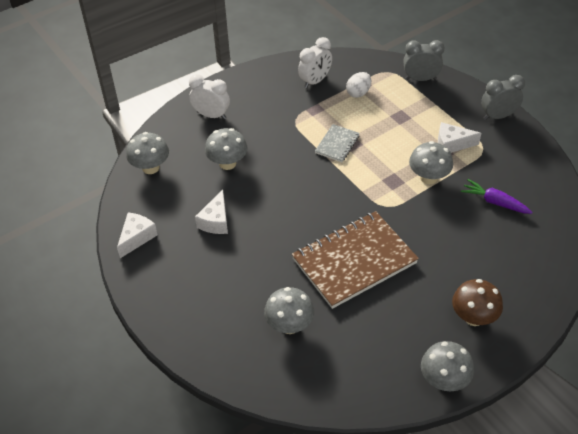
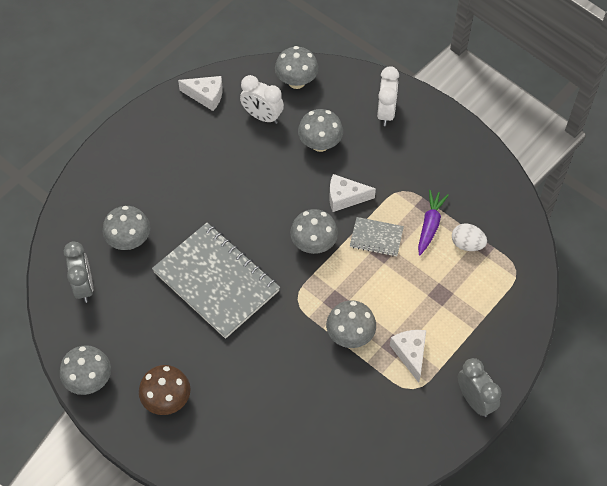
camera: 75 degrees right, 10 degrees up
(216, 221) = (240, 153): white cheese -> white cheese (345, 197)
(315, 81) = (472, 197): white clock -> white clock (262, 116)
(332, 185) = (313, 244): none -> grey mushroom
(354, 261) = (216, 281): brown notebook -> grey notebook
(420, 79) = (514, 307): grey clock -> grey clock (84, 286)
(494, 202) = (330, 408): purple carrot -> purple carrot (430, 225)

